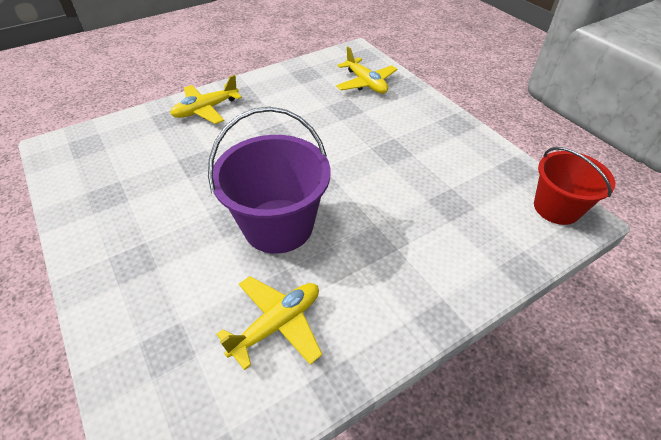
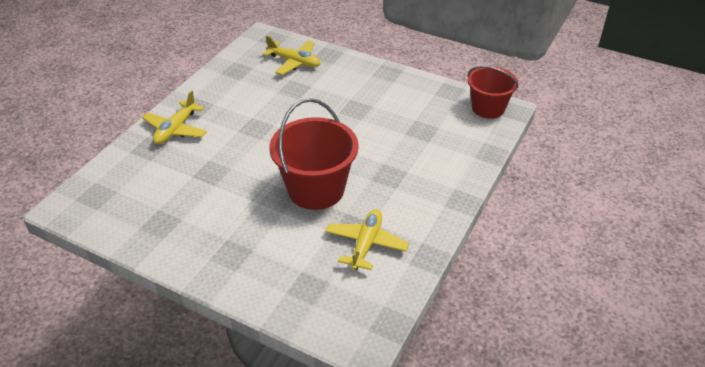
camera: 30 degrees left, 5 degrees down
(278, 225) = (316, 189): purple bucket -> red bucket

